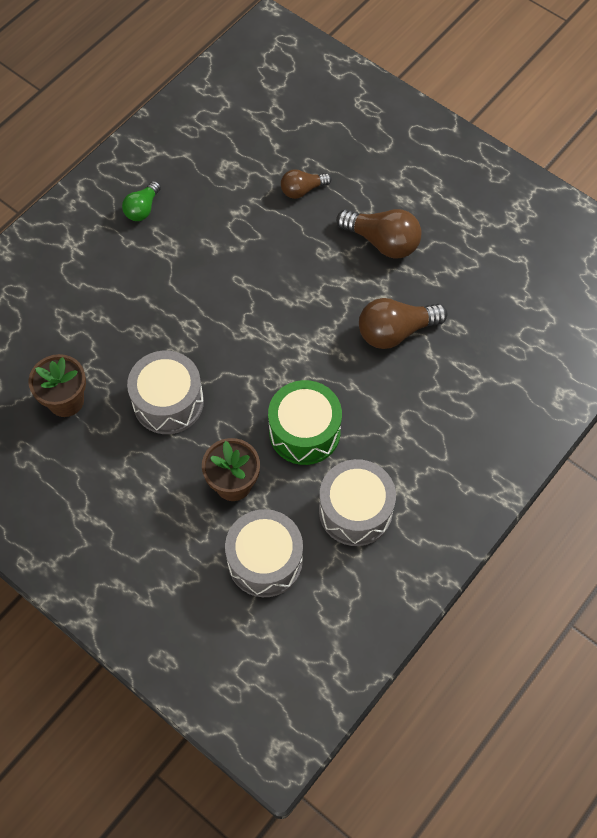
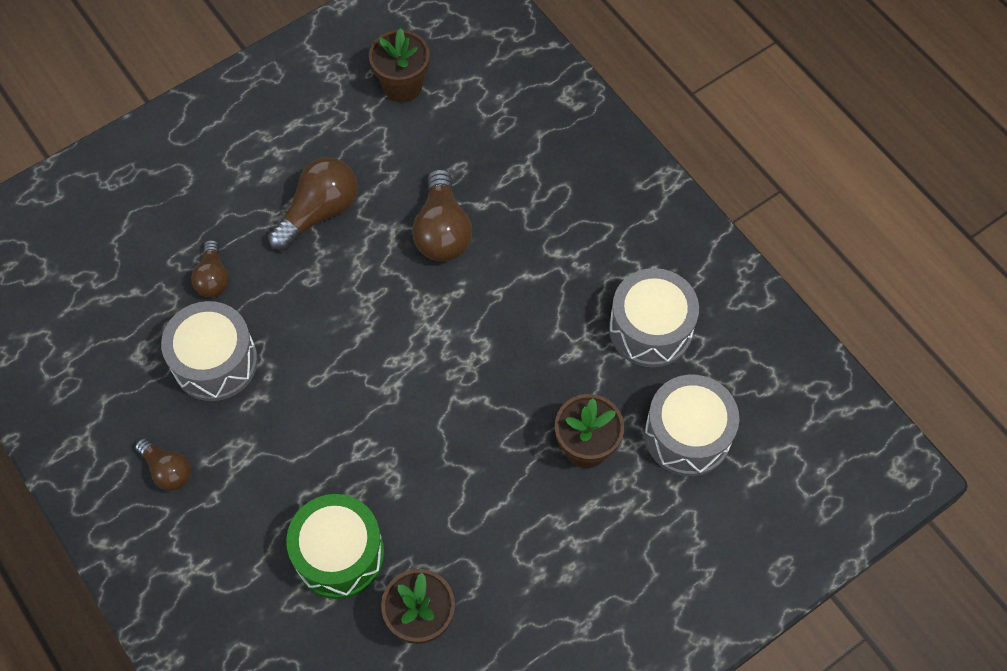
camera: 75 degrees left, 0 degrees up
(142, 209) = (167, 470): green light bulb -> brown light bulb
(168, 402) = (459, 497): grey drum -> grey drum (215, 362)
(304, 431) = (541, 356): green drum -> green drum (339, 554)
(523, 267) = (402, 86): none -> brown flower pot

